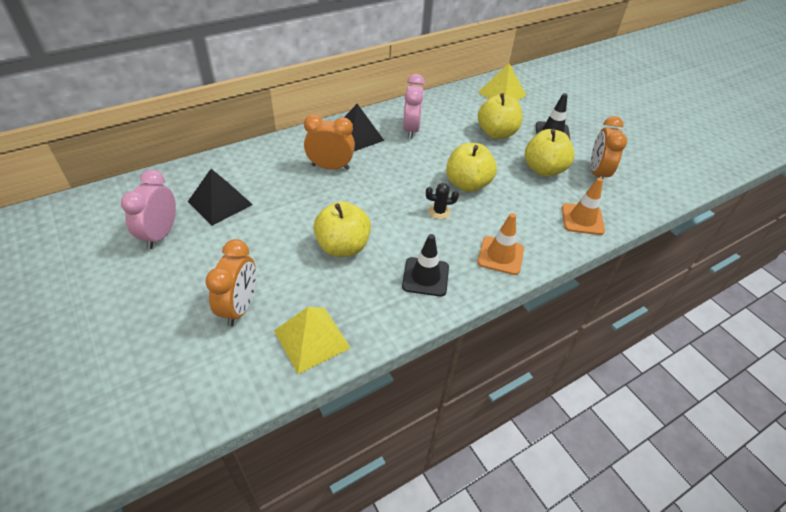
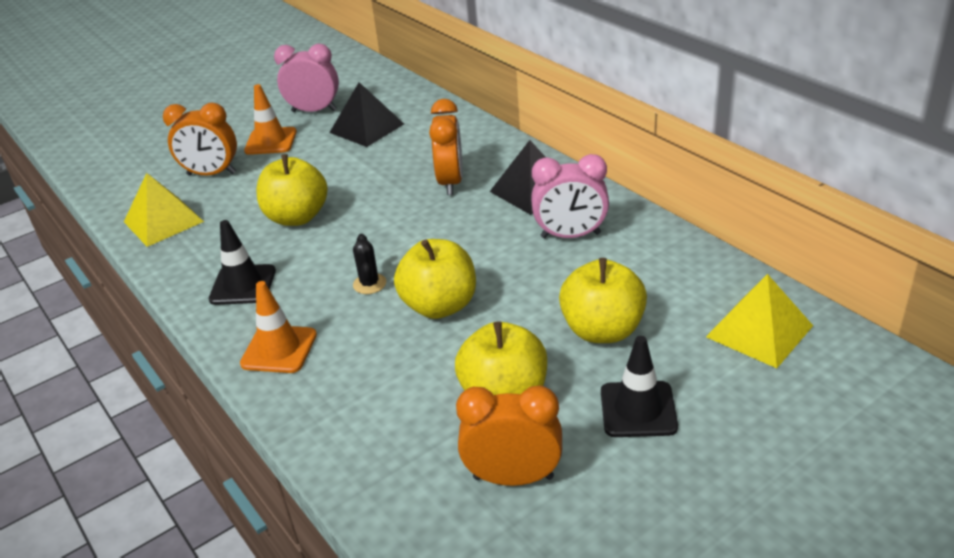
camera: 90 degrees right, 10 degrees down
(582, 219) = (367, 447): orange traffic cone -> orange traffic cone (271, 141)

